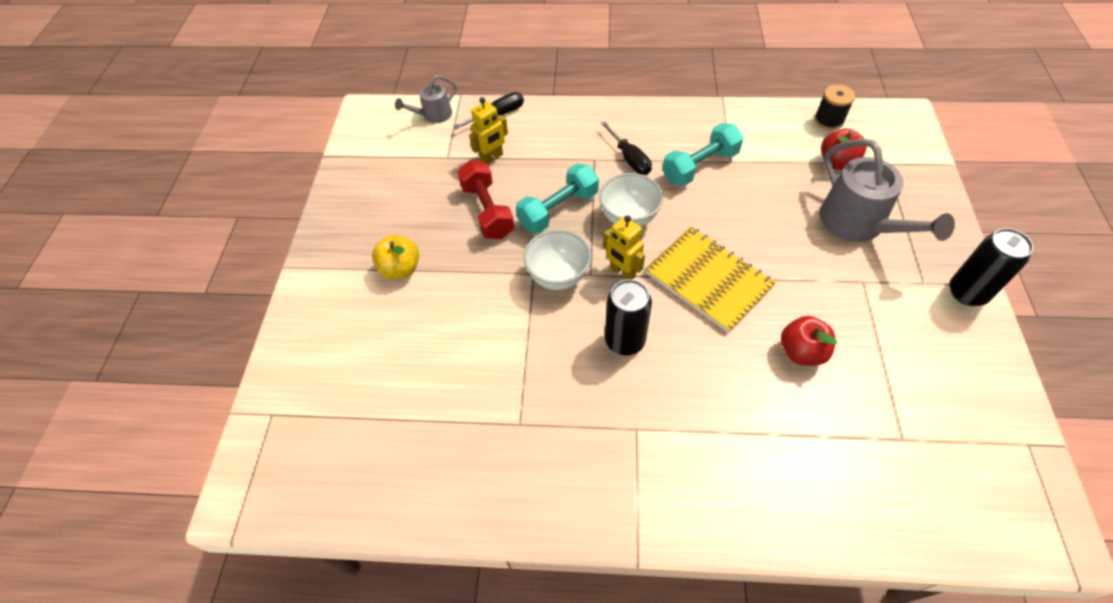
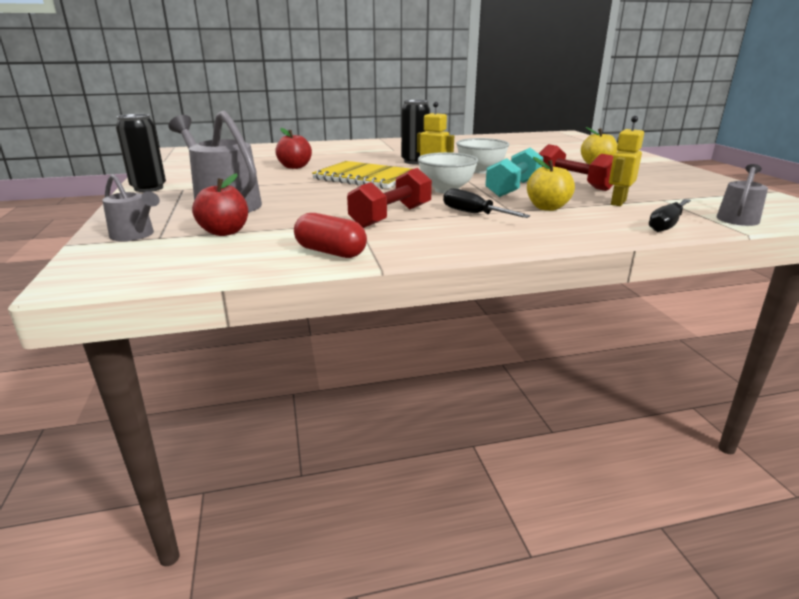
camera: 160 degrees right, 30 degrees down
(560, 159) = (547, 207): none -> yellow apple
(700, 166) = (391, 216): turquoise dumbbell -> red dumbbell
(753, 119) = (330, 252): none -> red capsule
(828, 120) = (216, 262): black spool -> none
(908, 170) = (135, 235): none -> grey watering can

